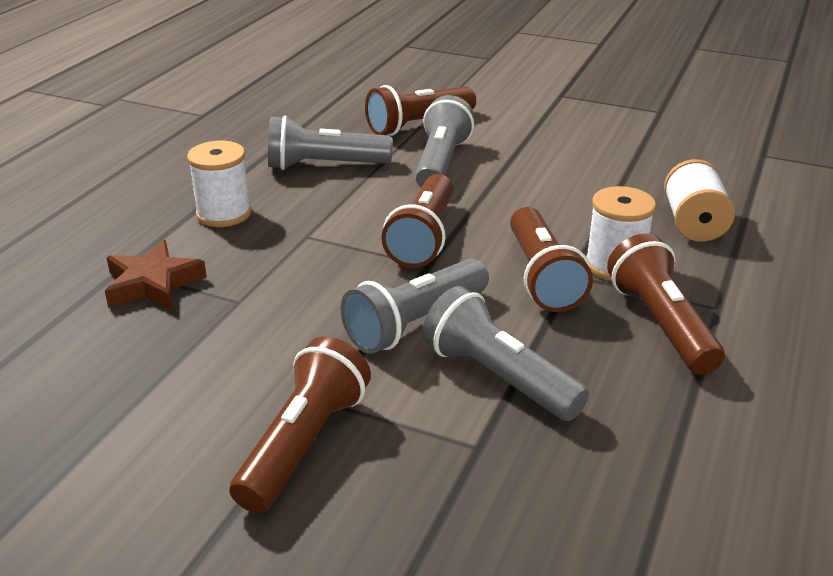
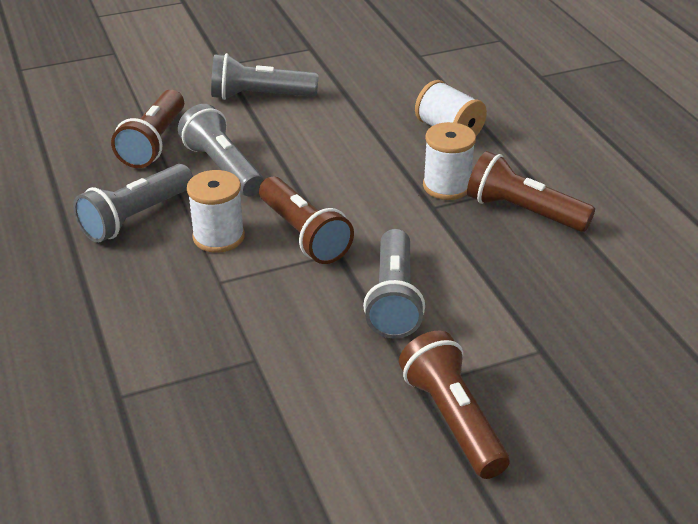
camera: 45 degrees left, 5 degrees up
(153, 284) = (167, 390): brown star -> none
(224, 214) = (123, 303): white spool -> white spool (218, 237)
(498, 377) = (491, 302): grey flashlight -> grey flashlight (259, 96)
(542, 277) = (418, 219): brown flashlight -> none

